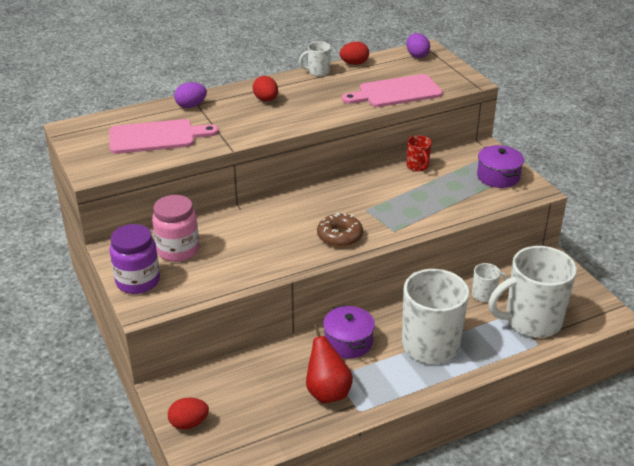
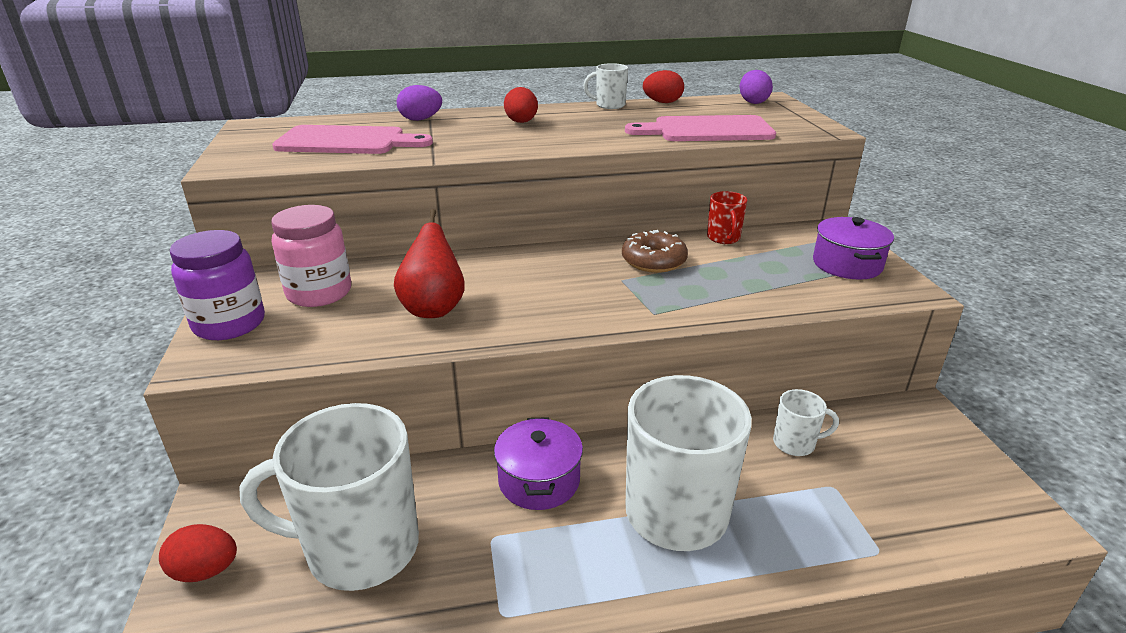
camera: 15 degrees right, 5 degrees down
(327, 392) = (462, 563): red pear -> red pear (433, 308)
(339, 236) = (564, 308): brown donut -> brown donut (653, 261)
(531, 321) = (873, 504): white mug -> white mug (359, 548)

